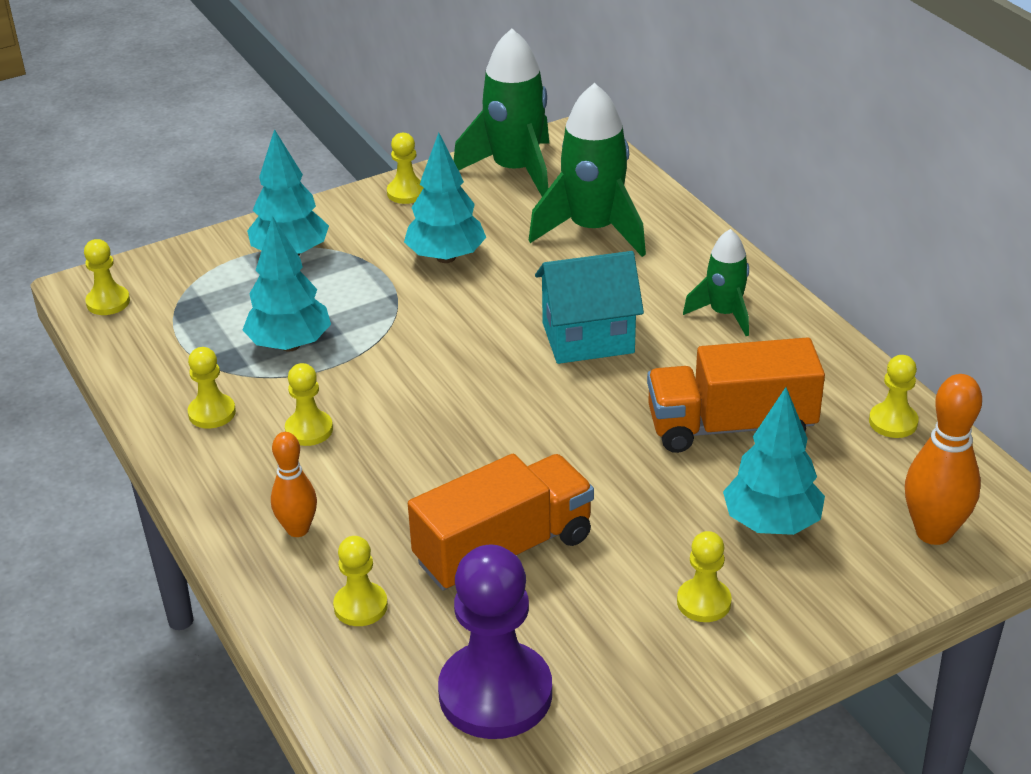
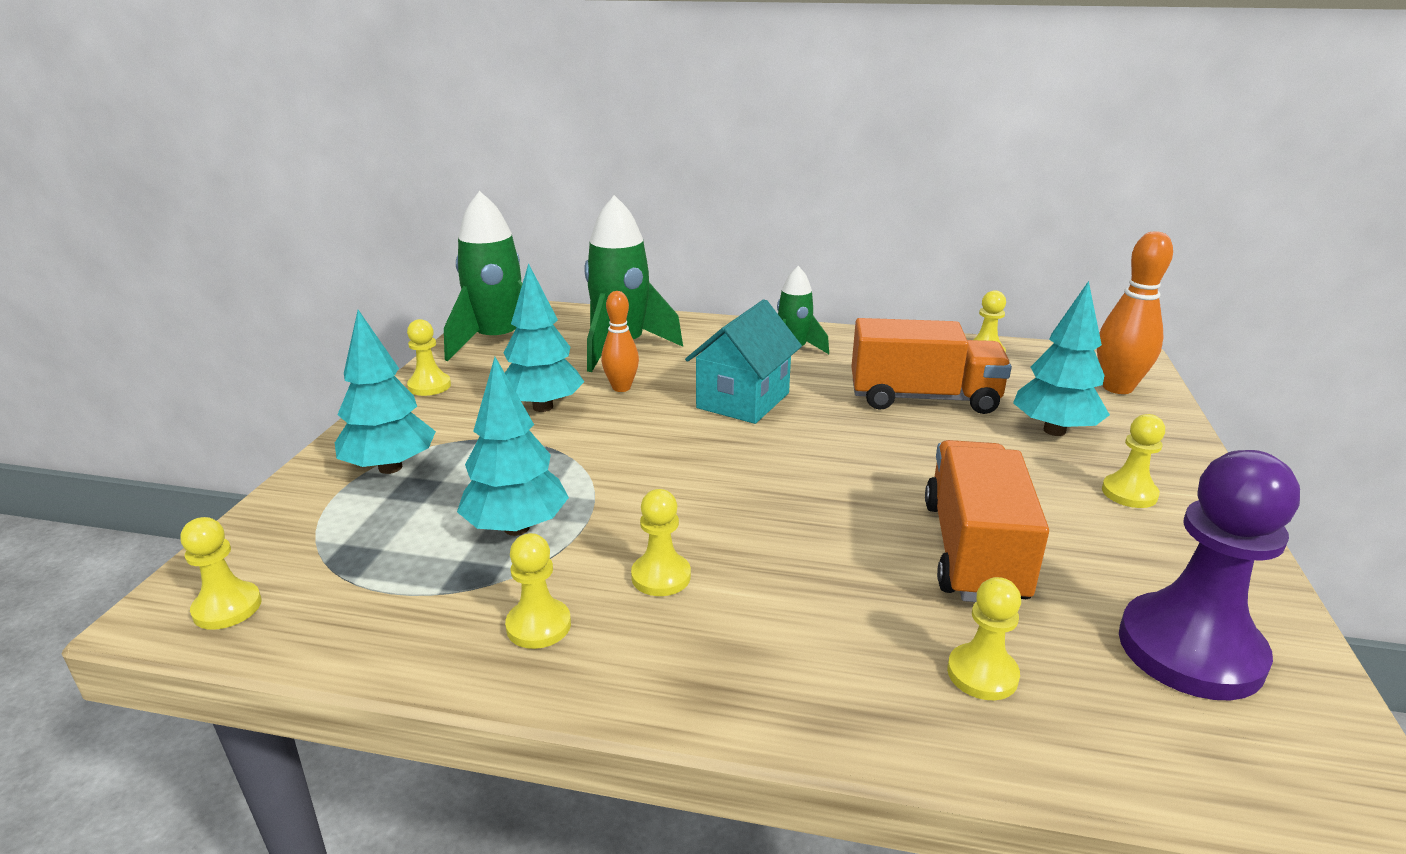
camera: 50 degrees left, 10 degrees down
(298, 529) = (810, 658): orange bowling pin -> orange bowling pin (621, 388)
(731, 426) = (923, 398): orange truck -> orange truck turned 120 degrees counterclockwise

